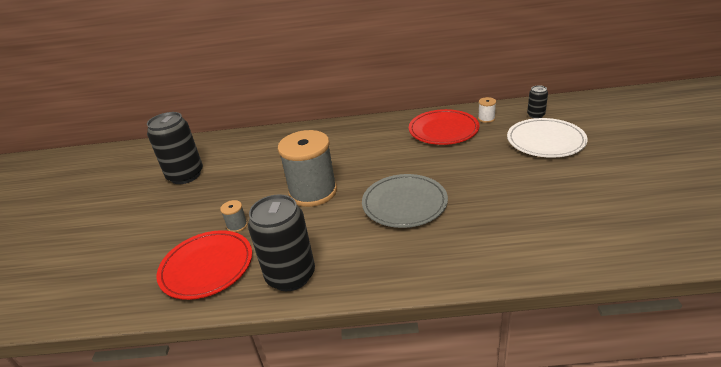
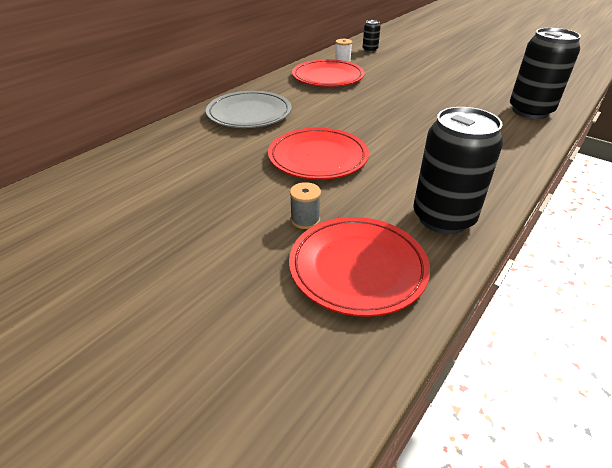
camera: 55 degrees left, 5 degrees up
(185, 175) = (118, 220): black can -> black can (530, 111)
(313, 192) = (318, 157): grey spool -> red plate
(404, 204) = (407, 129): grey plate -> grey plate (249, 113)
(545, 141) = (407, 61): white plate -> none

